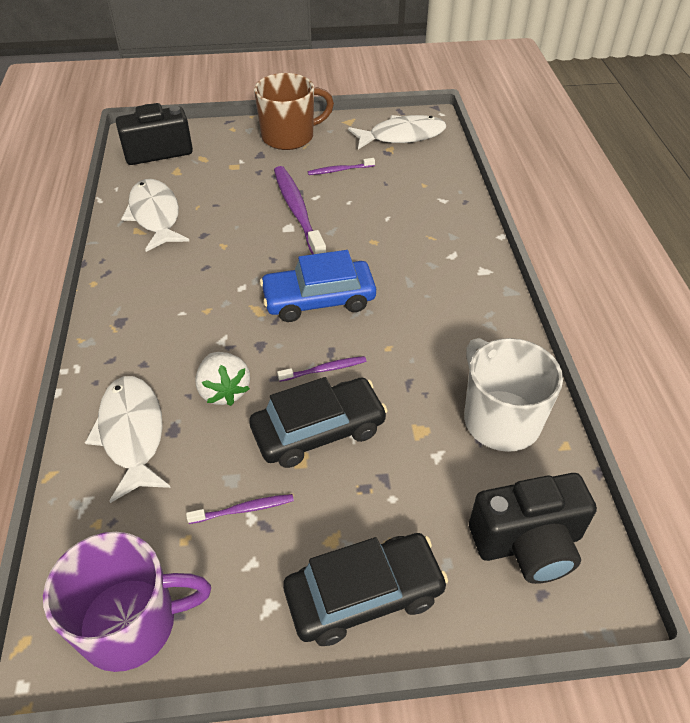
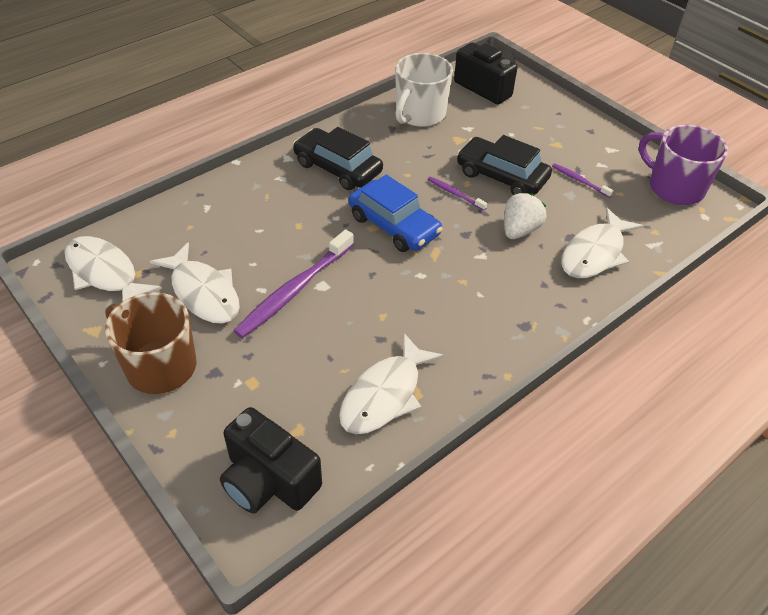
camera: 125 degrees left, 0 degrees up
(339, 170) = (203, 293): purple toothbrush -> white fish
(364, 595) = (569, 124): black car -> black car (338, 168)

